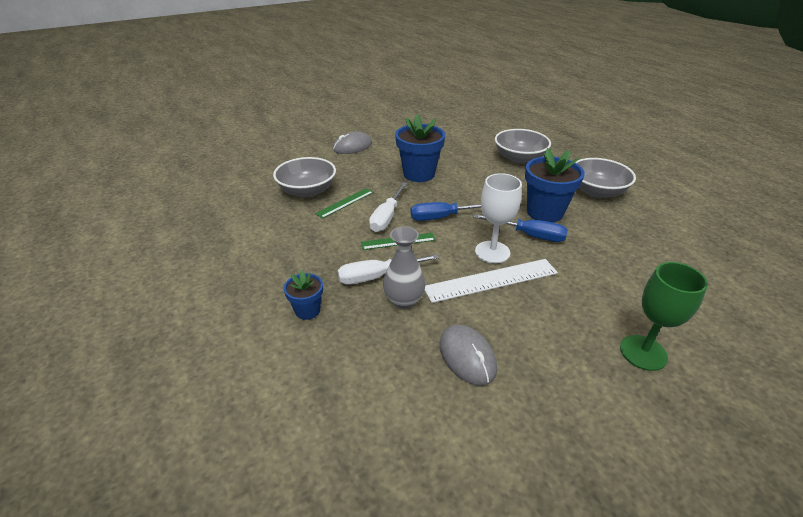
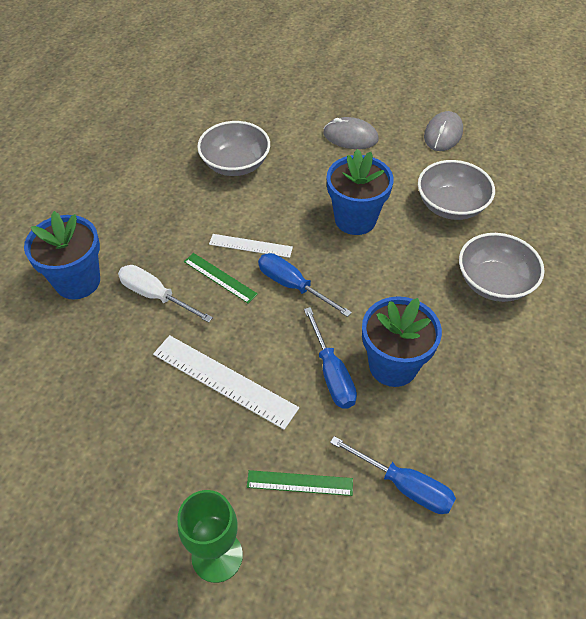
camera: 50 degrees right, 15 degrees up
(307, 310) = (77, 281): blue flower pot -> blue flower pot, size x1.85
(345, 203) = (243, 201): green ruler -> green ruler (300, 483)
(387, 217) = (250, 245): white screwdriver -> white ruler
(404, 300) = (140, 334): grey vase -> none
(467, 357) = (105, 418): grey mouse -> grey mouse (443, 134)
(492, 252) = (271, 358): white goblet -> none
(596, 192) = (498, 394): grey bowl -> grey bowl (451, 205)
(636, 248) = (404, 485): none -> blue screwdriver

